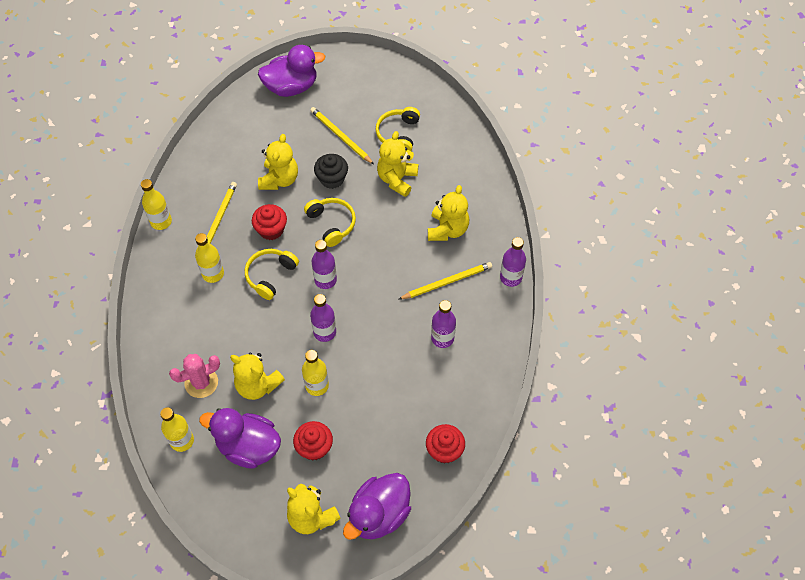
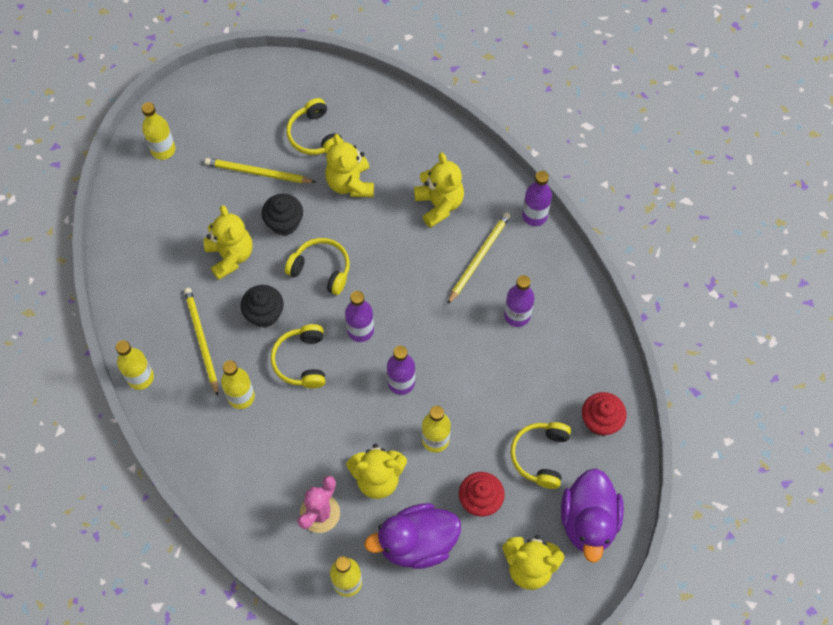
camera: 35 degrees left, 5 degrees up
(271, 230) = (264, 314): red cupcake -> black cupcake
(291, 87) = (163, 150): purple duck -> yellow bottle
(381, 446) = (540, 456): none -> yellow headphones

